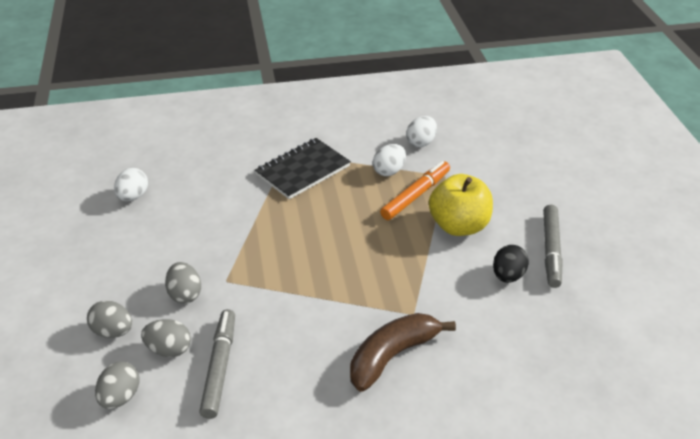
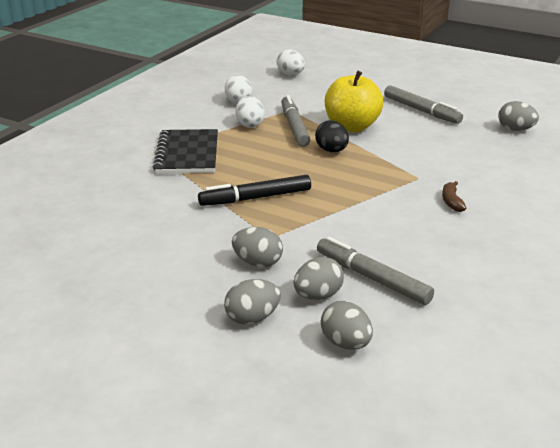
camera: 50 degrees left, 10 degrees down
(133, 196) = (74, 241): white egg -> white egg (290, 75)
(275, 241) = (255, 198): none -> black marker
(392, 355) = (451, 201): brown banana -> brown banana, size x0.45
(416, 195) = (294, 127): orange marker -> grey marker
(508, 276) = (426, 133): black egg -> black egg (331, 151)
(598, 333) = (515, 129): none -> grey egg

